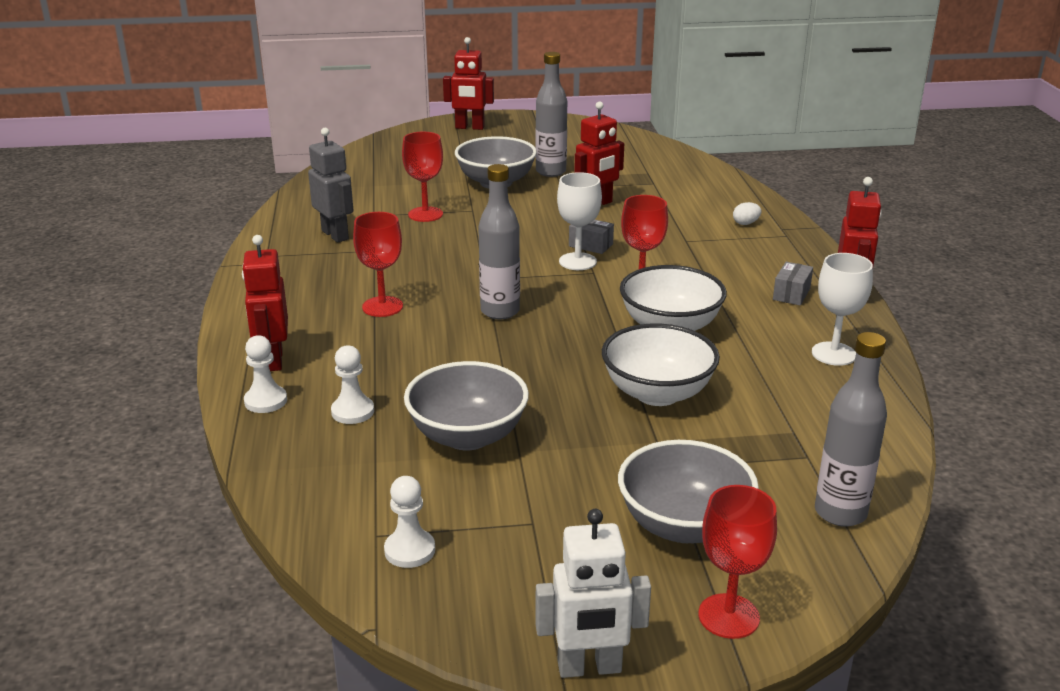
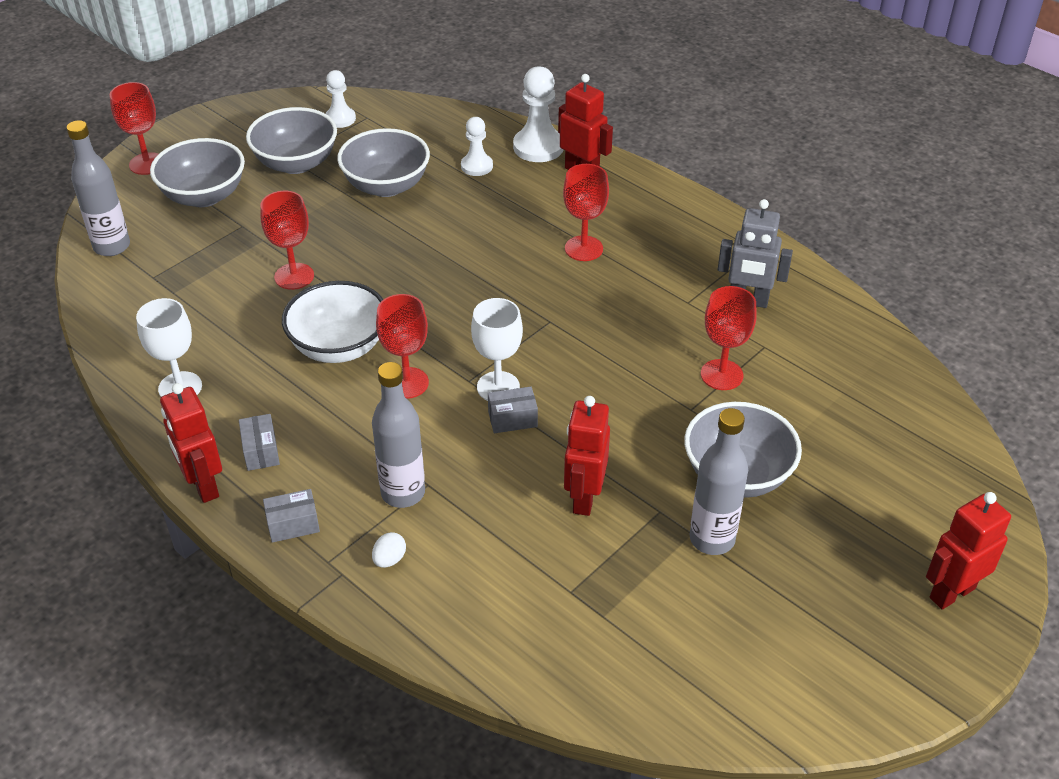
camera: 140 degrees right, 15 degrees up
(265, 401) = (538, 147): white pawn -> white pawn, size x1.61
(500, 311) = (491, 291): grey bottle -> grey bottle (403, 493)
(533, 513) = (296, 163): none -> grey bowl
(589, 668) = (200, 116): white robot -> none
(657, 393) = (294, 276): white bowl -> red goblet
(796, 255) = (293, 524): none -> grey box

